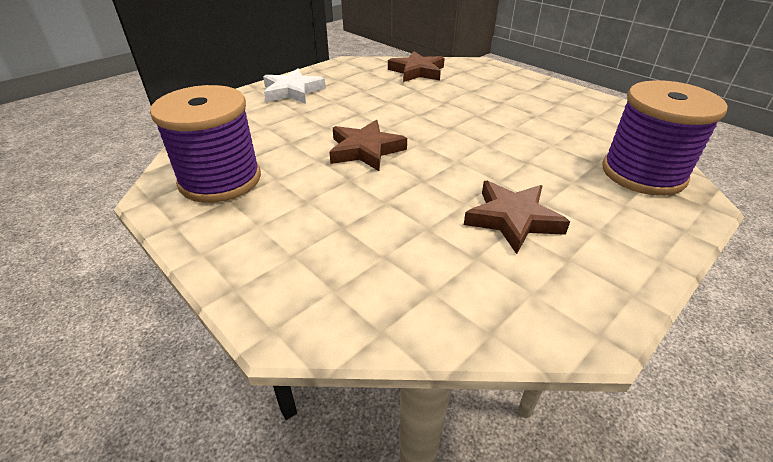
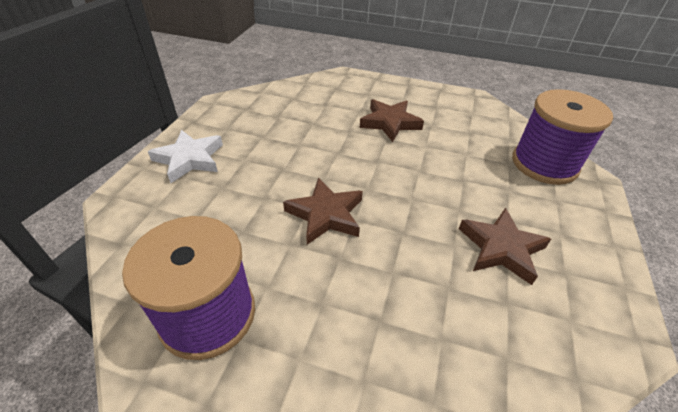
camera: 30 degrees left, 5 degrees up
(417, 71) = (296, 99): brown star -> brown star (390, 123)

